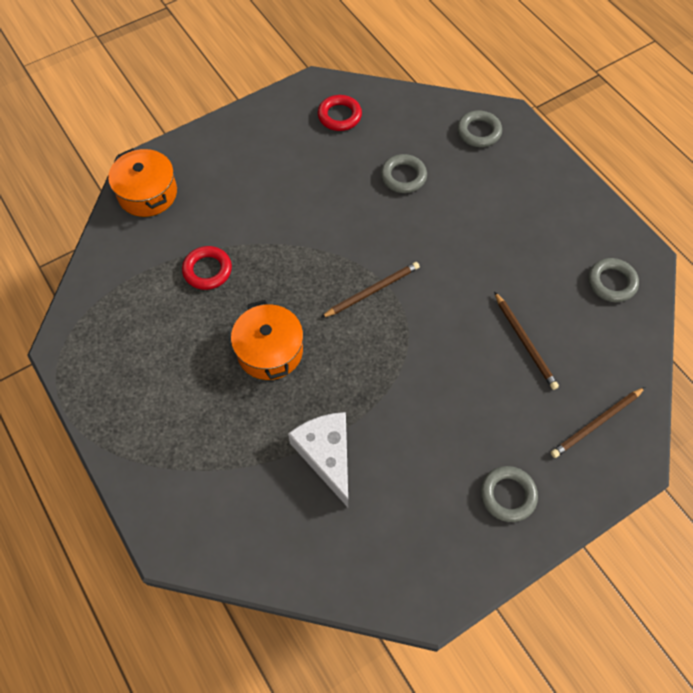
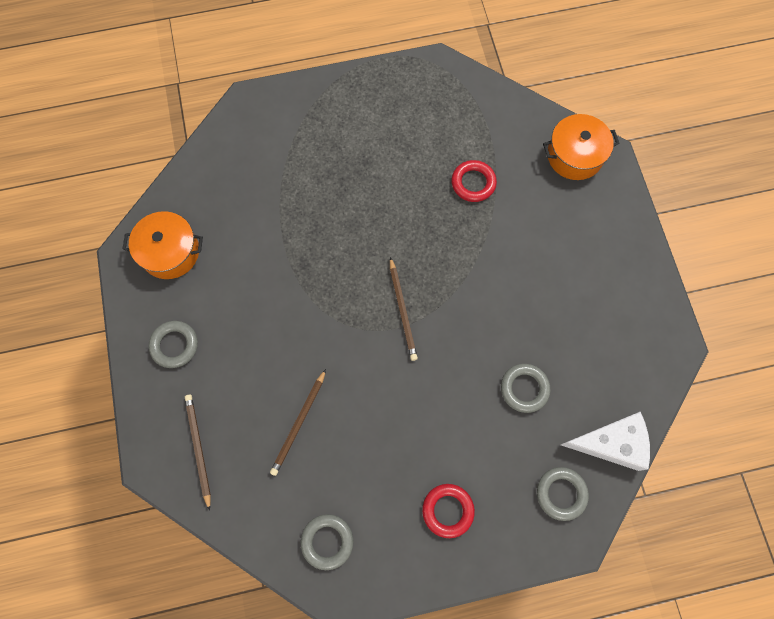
camera: 110 degrees right, 10 degrees up
(270, 351) = (375, 209): orange pot -> orange pot (170, 252)
(327, 455) = (267, 223): white cheese -> white cheese (611, 443)
(339, 116) = (624, 354): red ring -> red ring (447, 510)
(525, 342) = (299, 423): brown pencil -> brown pencil turned 60 degrees counterclockwise

